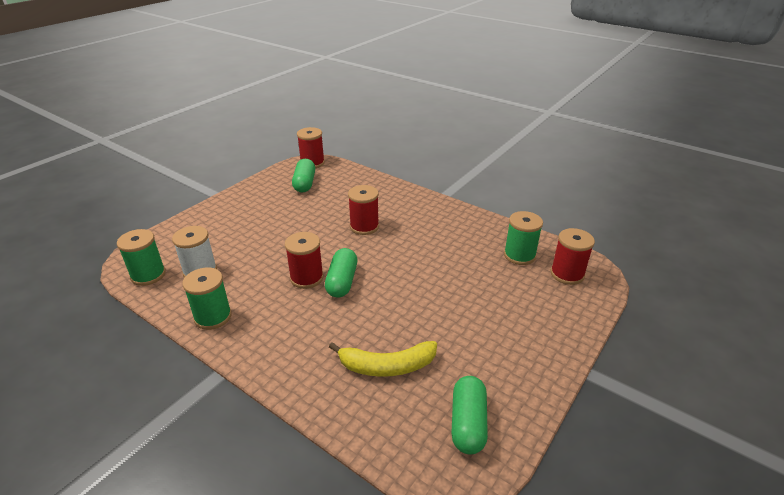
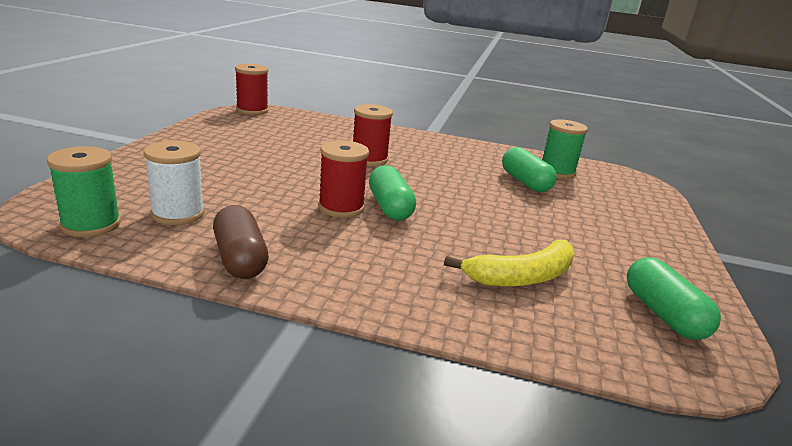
camera: 25 degrees left, 10 degrees down
(213, 317) = (240, 258): green spool -> brown capsule
(304, 183) = (258, 127): green capsule -> green capsule (525, 182)
(567, 274) = (615, 182): red spool -> none

